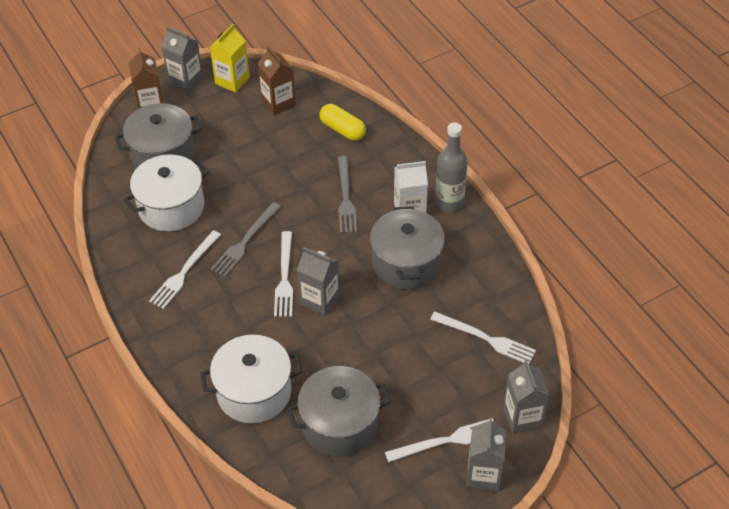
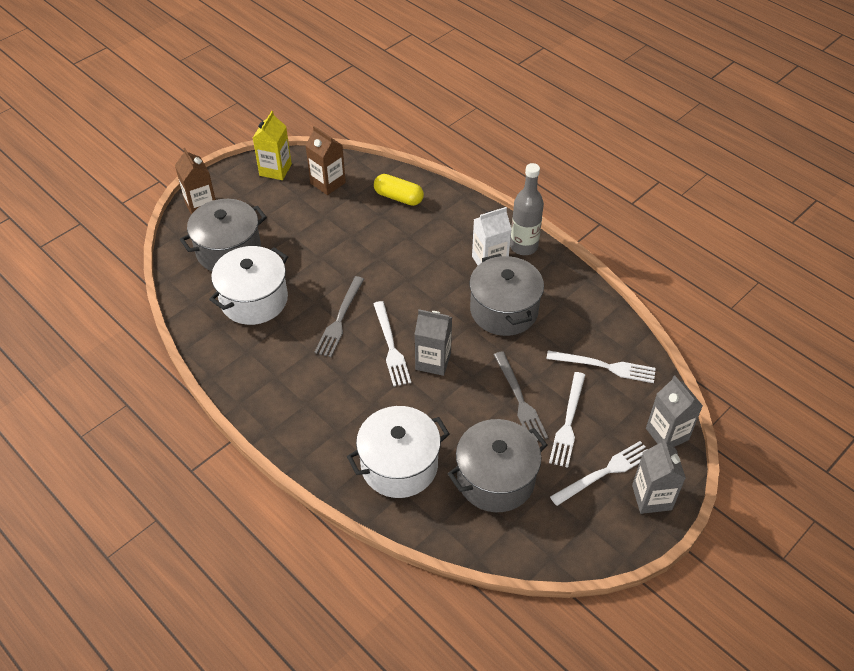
camera: 15 degrees left, 0 degrees up
(184, 272) = (288, 360): white fork -> white fork (568, 422)
(185, 80) = (229, 177): grey carton -> none
(345, 198) = (424, 260): grey fork -> grey fork (519, 400)

